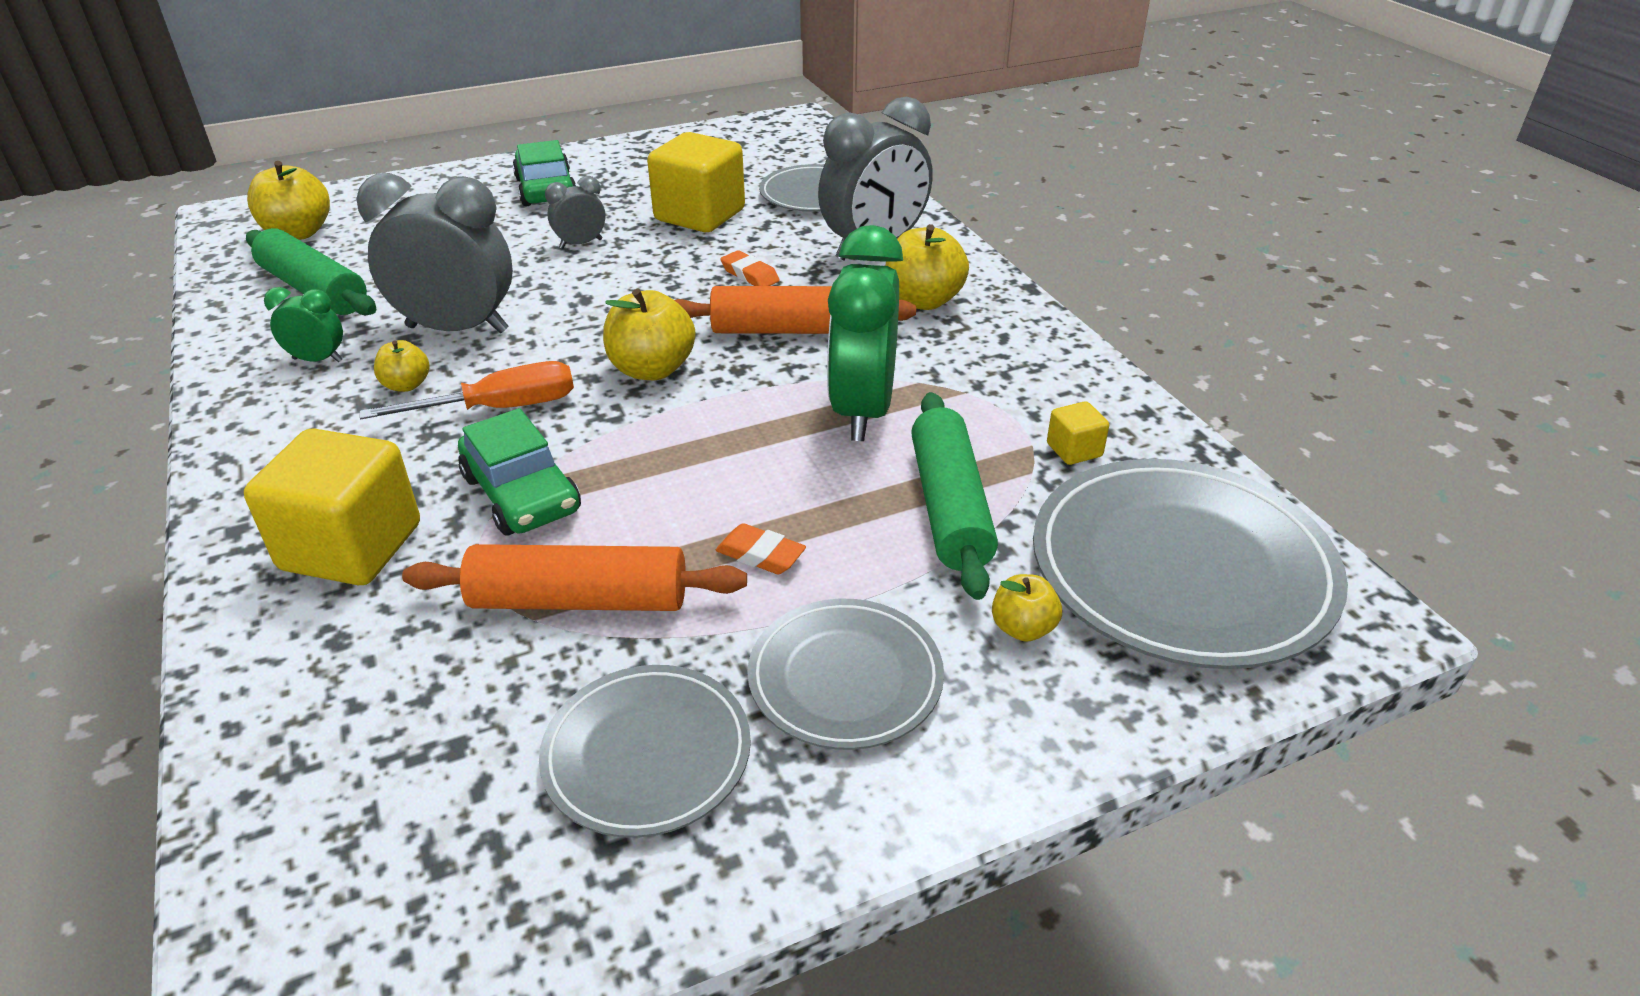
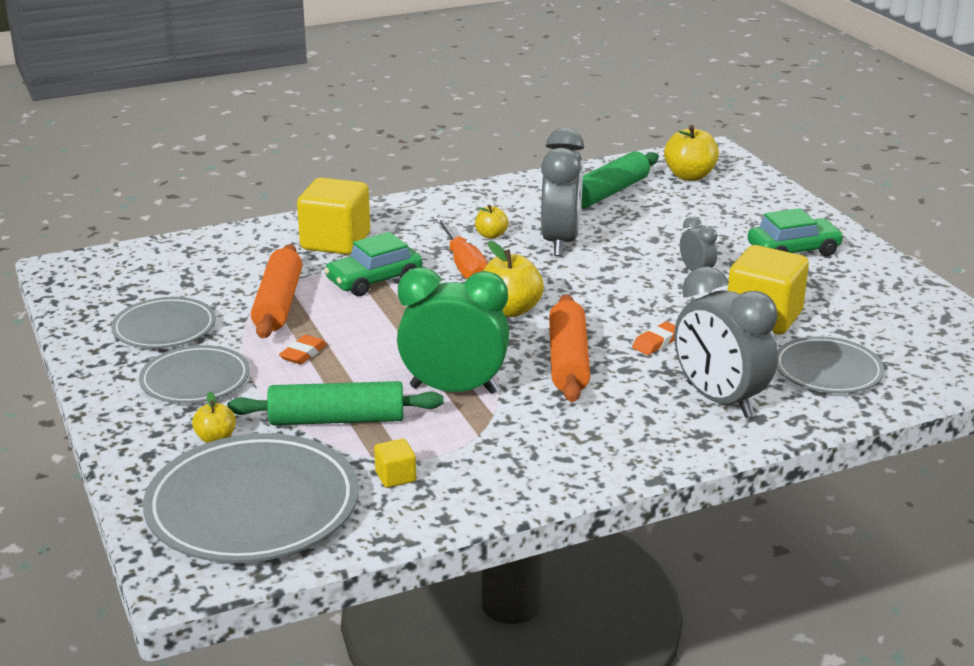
camera: 90 degrees right, 10 degrees down
(318, 360) = (520, 207): green clock -> none
(923, 301) = (623, 421): yellow apple -> none

